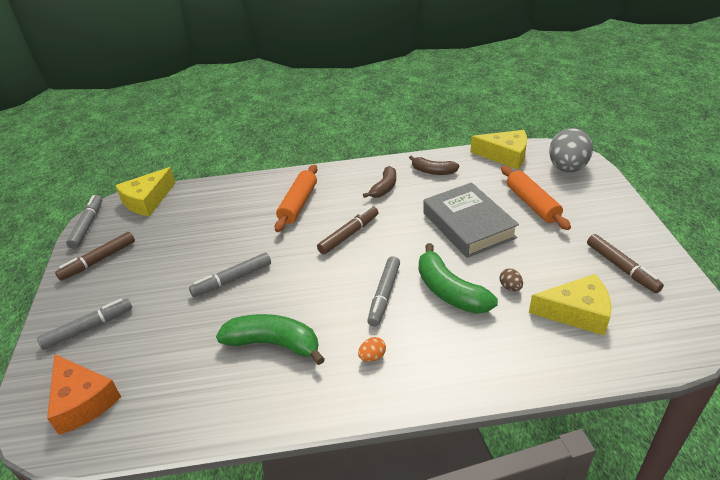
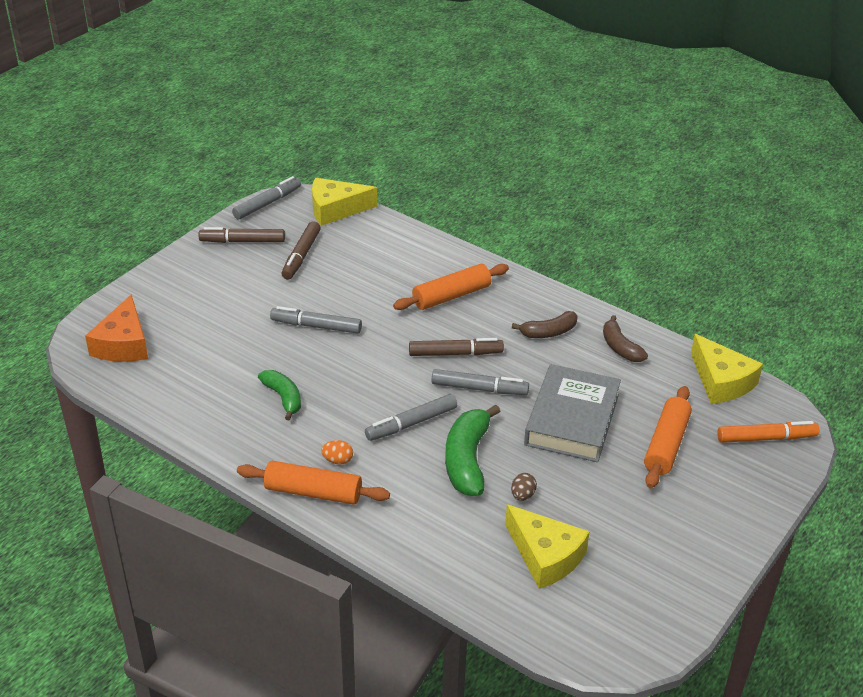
camera: 40 degrees right, 0 degrees up
(88, 328) = (180, 293): grey marker -> grey marker (479, 388)
(274, 344) = (283, 398): green banana -> green banana, size x0.62
(388, 393) = (313, 492): none -> orange rolling pin
(567, 168) = (766, 438): grey egg -> orange marker
(621, 268) = (651, 557): brown marker -> brown marker (301, 256)

